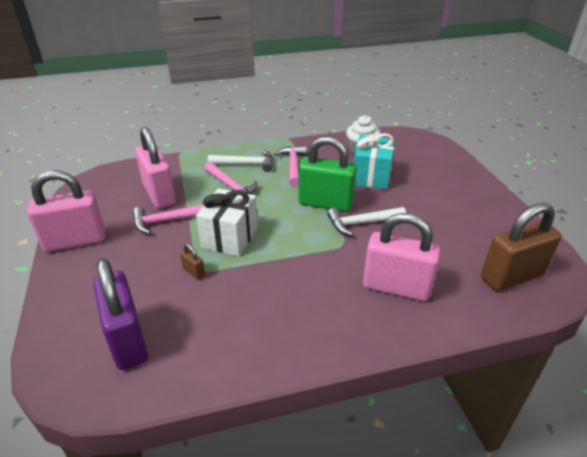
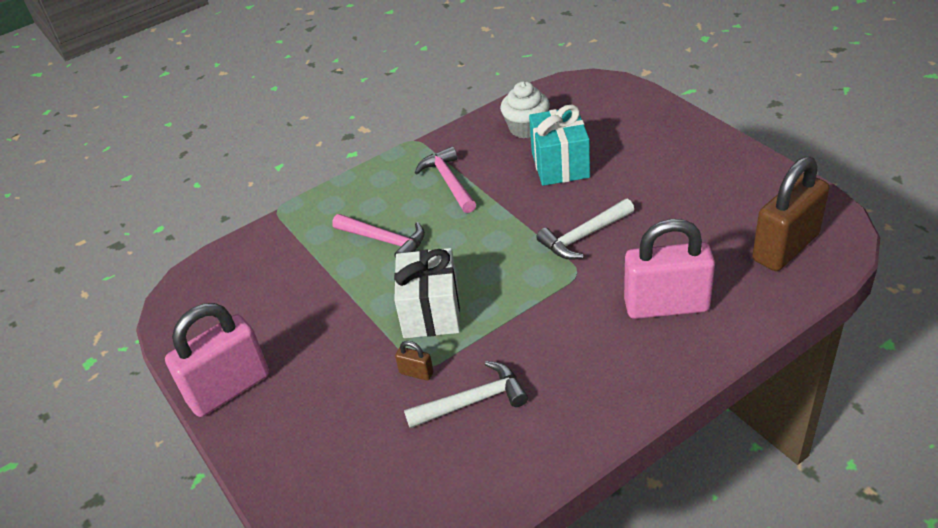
camera: 15 degrees left, 5 degrees up
(127, 340) = (395, 482): purple padlock -> none
(159, 195) = (294, 285): pink padlock -> none
(166, 221) = (332, 318): pink hammer -> none
(246, 164) = (383, 199): white hammer -> white hammer (473, 401)
(325, 203) = (524, 224): green padlock -> none

